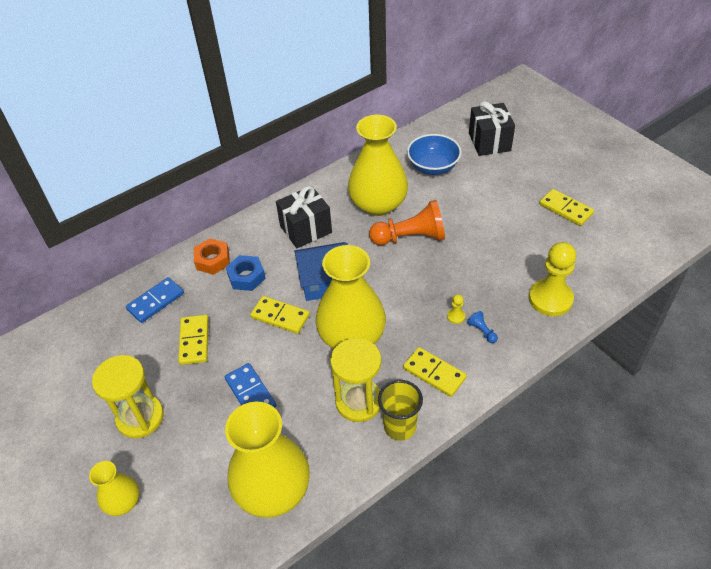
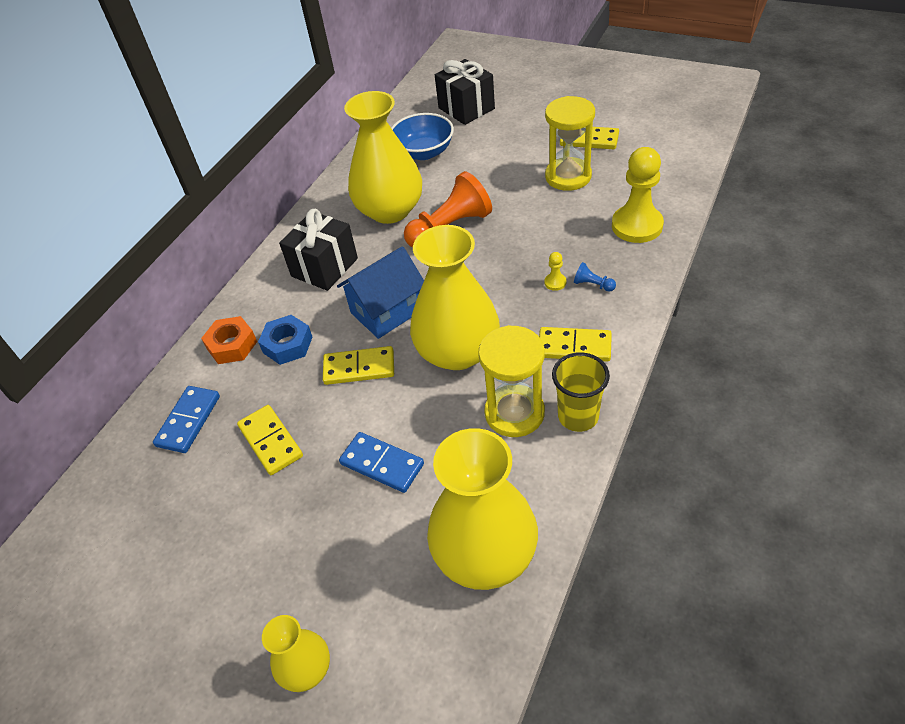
camera: 25 degrees left, 0 degrees up
(140, 417) = (260, 559): yellow hourglass -> yellow hourglass (568, 176)

